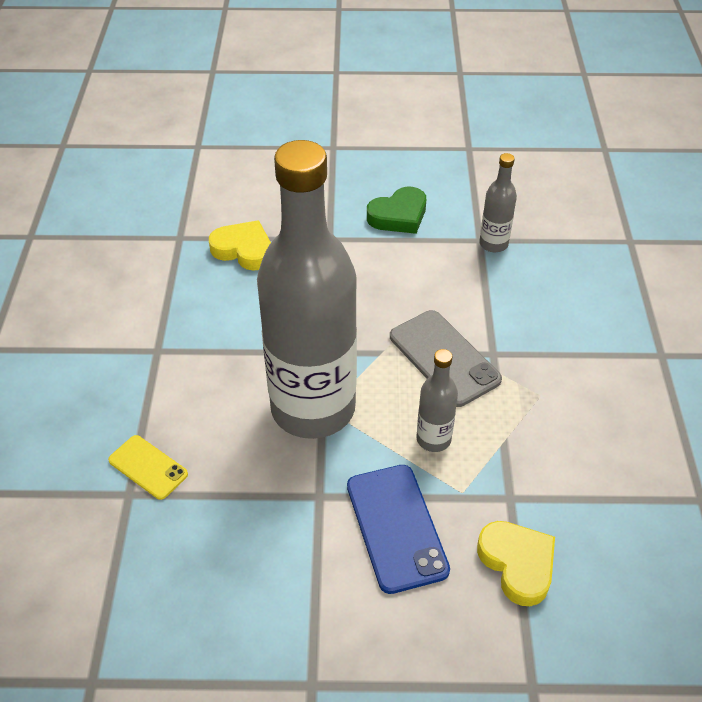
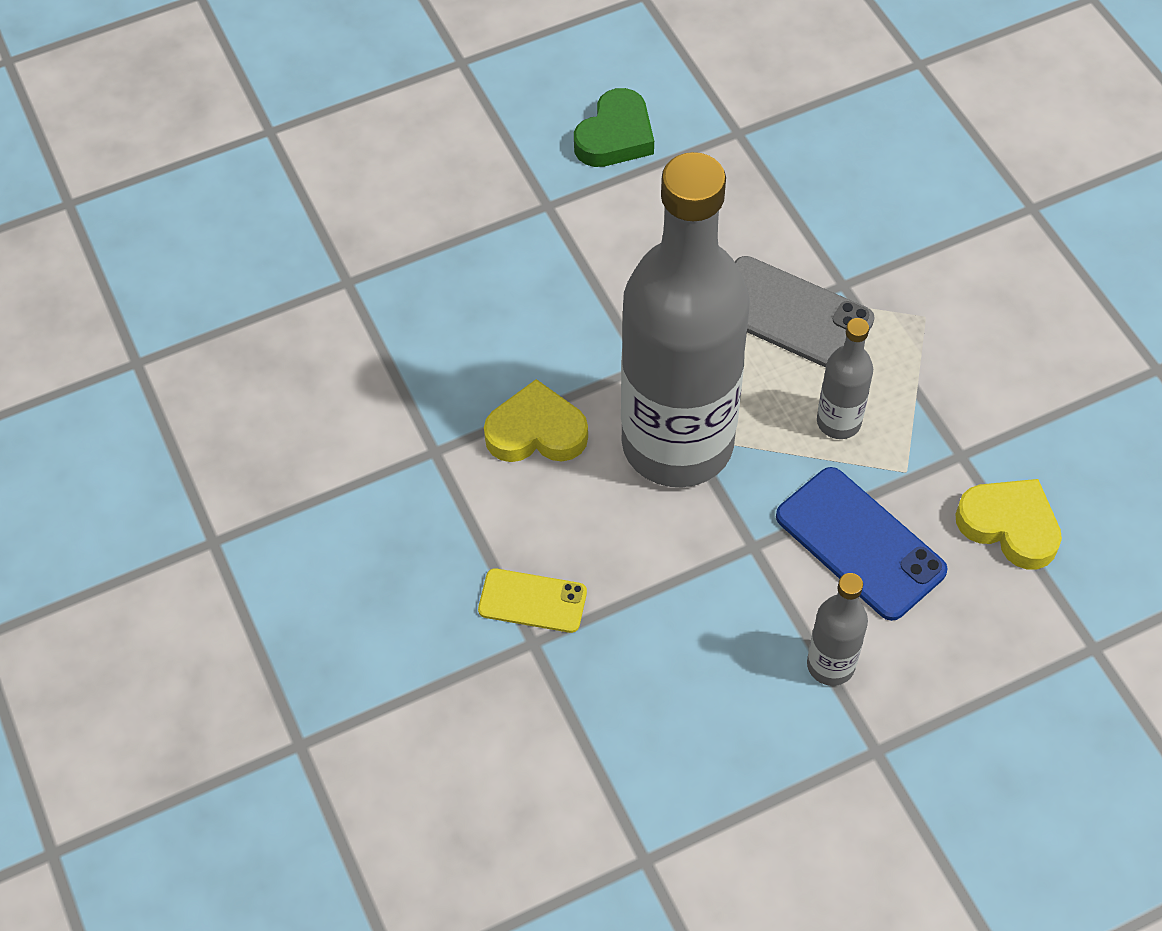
camera: 25 degrees left, 10 degrees up
(244, 250) = (447, 266): yellow heart -> yellow heart (536, 432)
(493, 244) = (758, 132): grey bottle -> grey bottle (830, 665)

